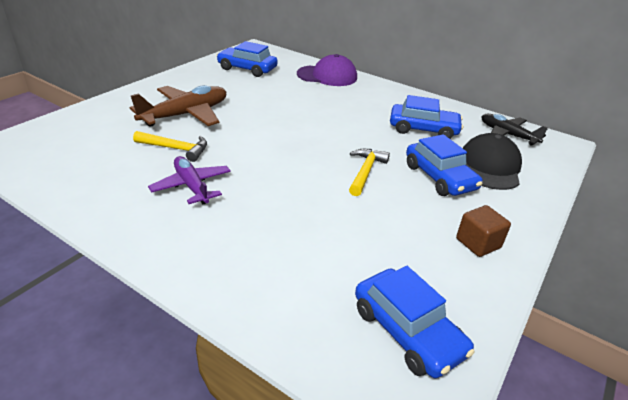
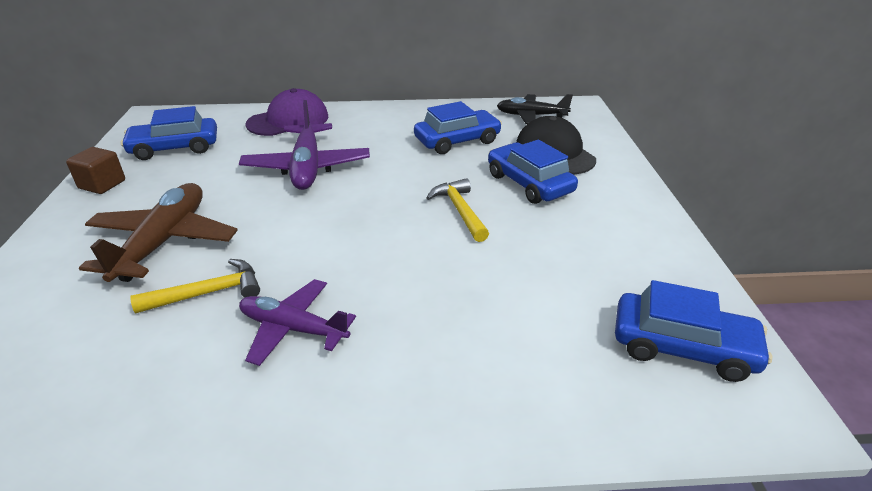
camera: 35 degrees left, 0 degrees up
(304, 107) = (307, 167): none -> purple plane
(439, 177) = (529, 183): blue car -> blue car turned 150 degrees counterclockwise
(478, 243) = (631, 230): brown cube -> brown cube (102, 184)

